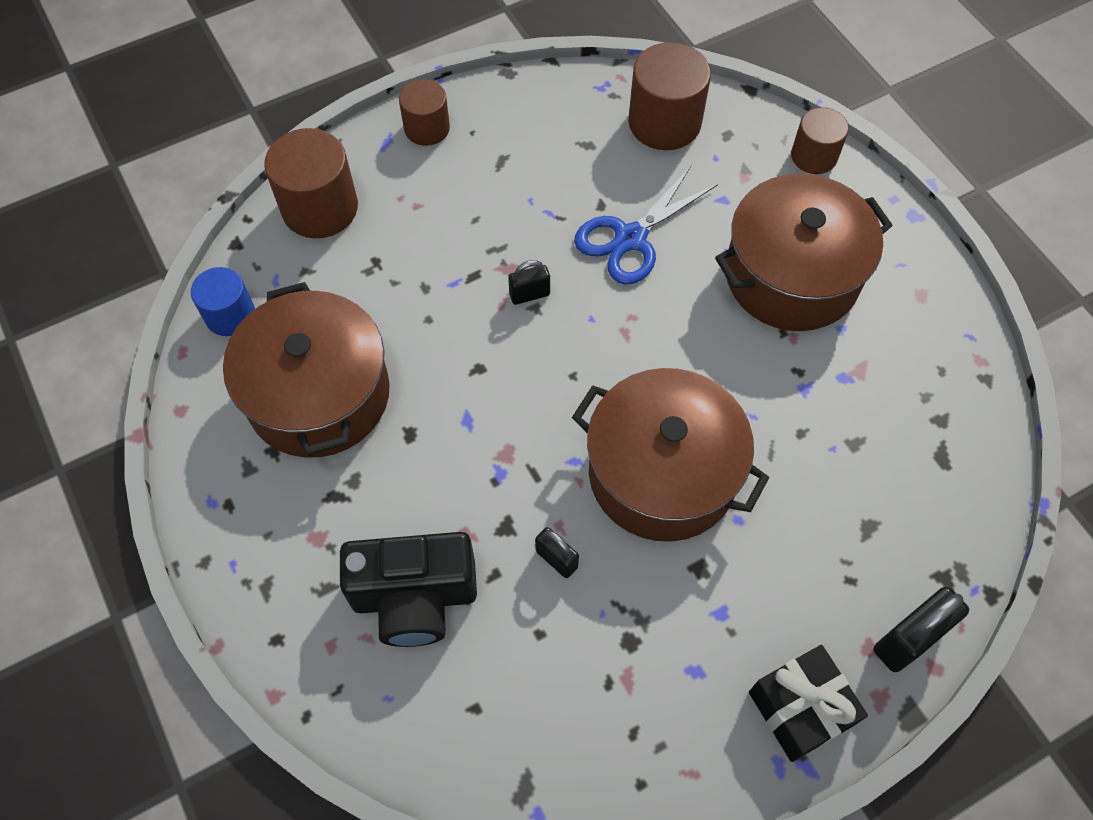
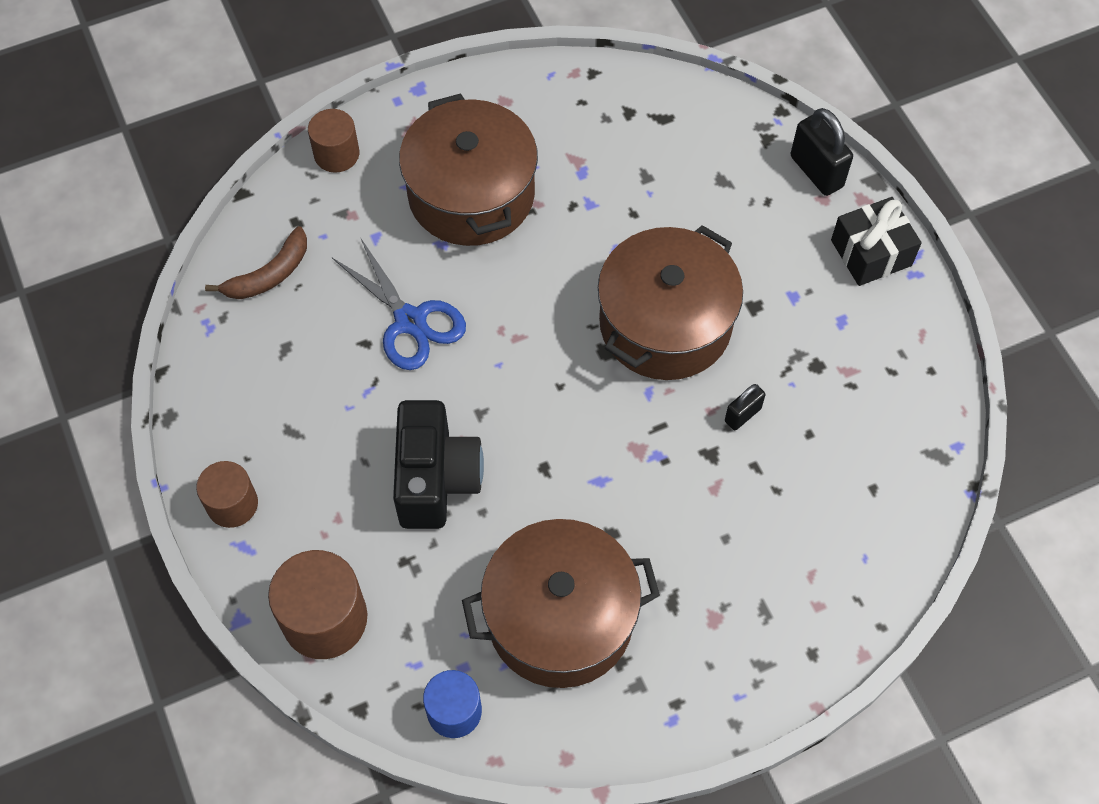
camera: 85 degrees left, 0 degrees up
(415, 598) = (775, 533): black camera -> black camera (436, 479)
(529, 294) = (464, 416): black padlock -> none
(664, 122) = (269, 274): brown cylinder -> brown banana

